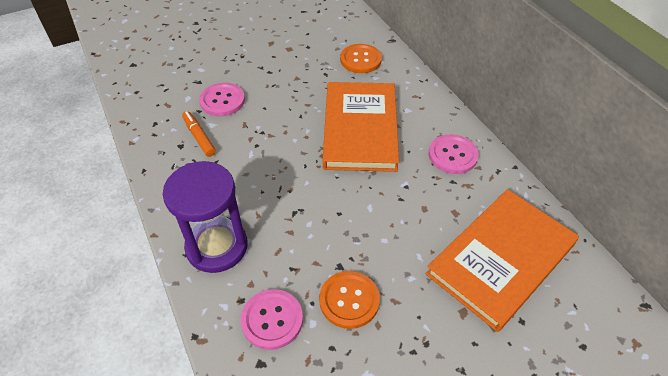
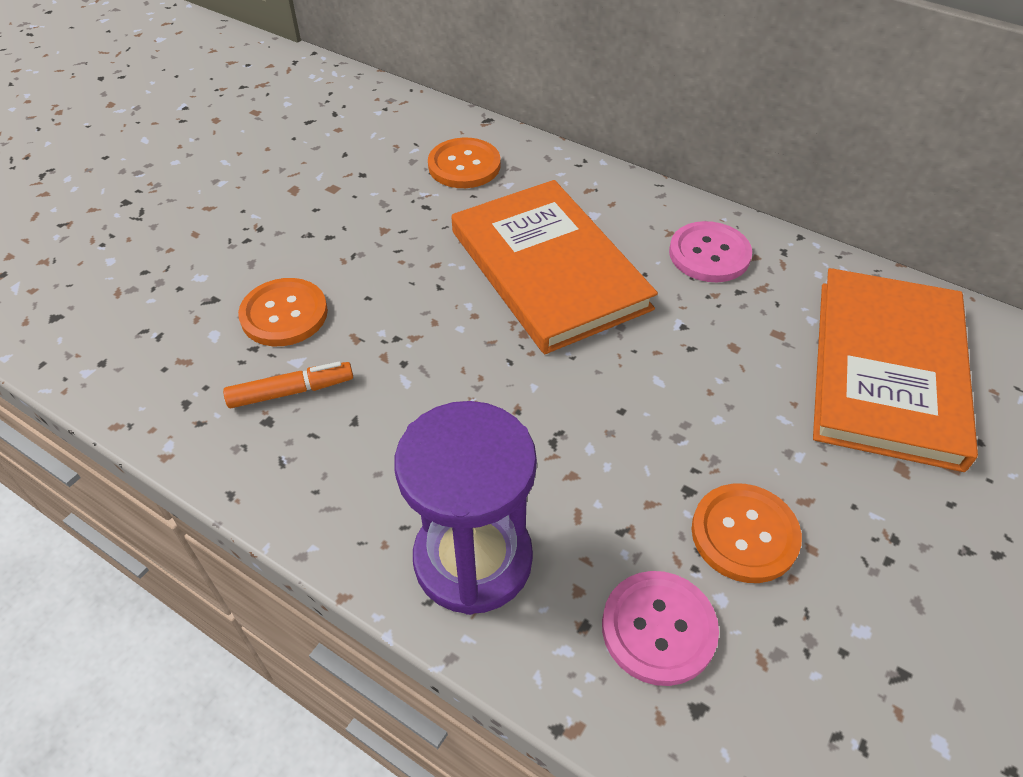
camera: 30 degrees left, 0 degrees up
(199, 137) = (291, 391): orange marker -> orange marker turned 135 degrees clockwise
(222, 101) = (284, 314): pink button -> orange button

